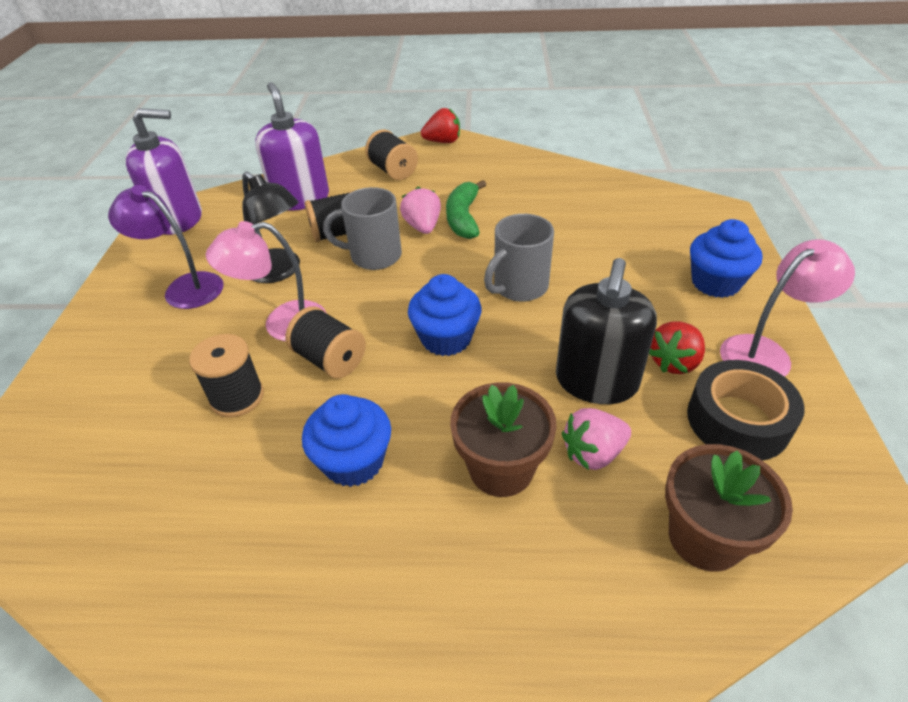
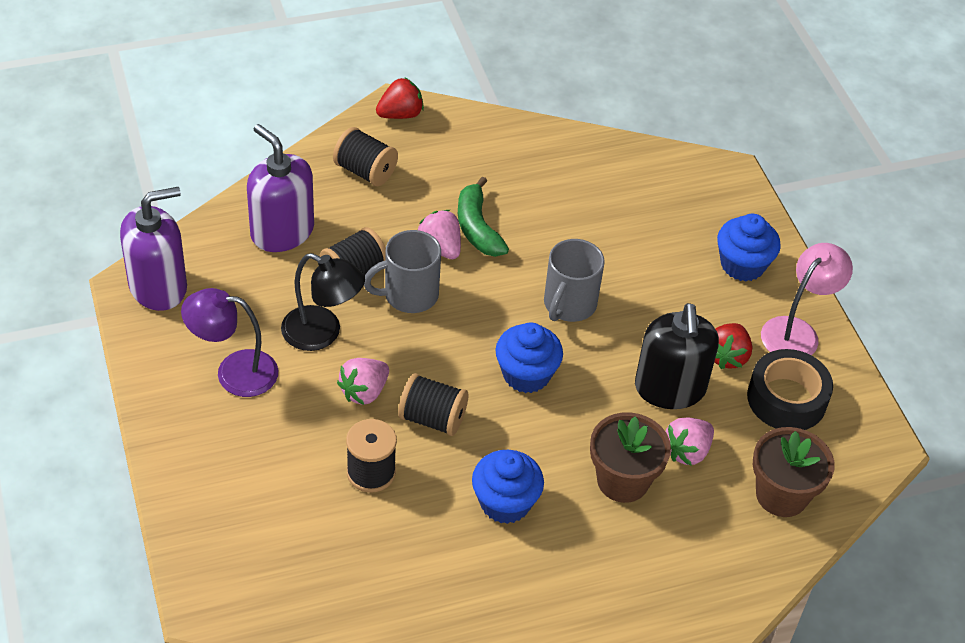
camera: 25 degrees left, 5 degrees up
(282, 324) = (364, 392): pink lamp -> pink strawberry

